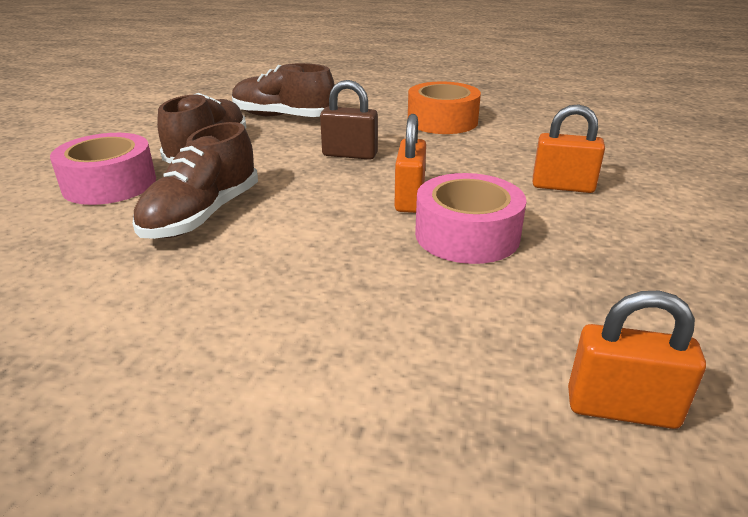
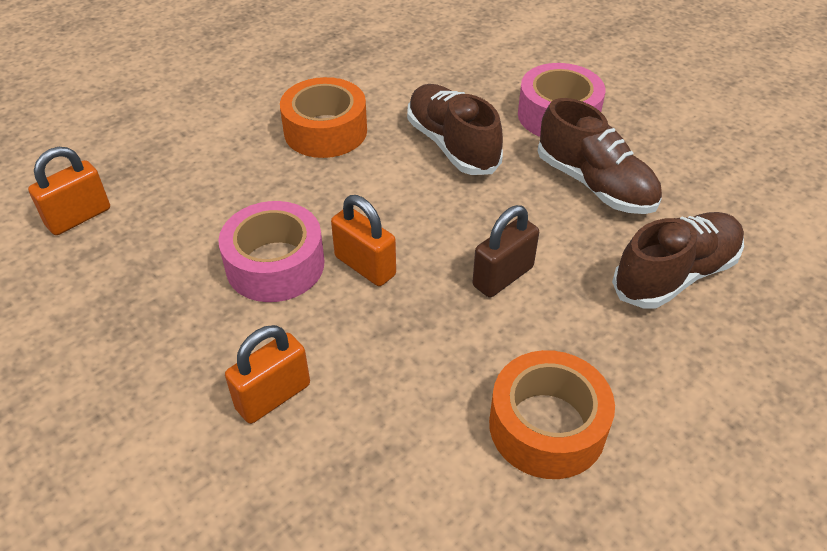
camera: 125 degrees right, 15 degrees up
(239, 296) = (325, 131): none -> orange tape

